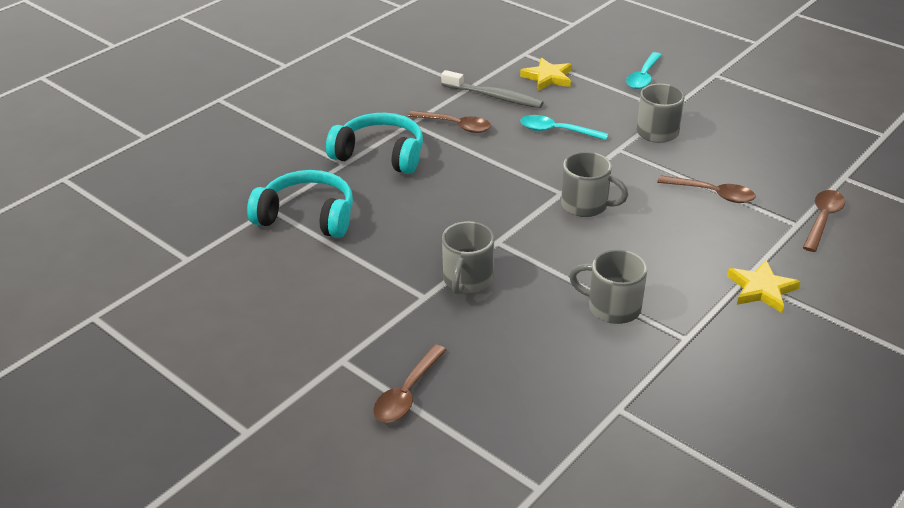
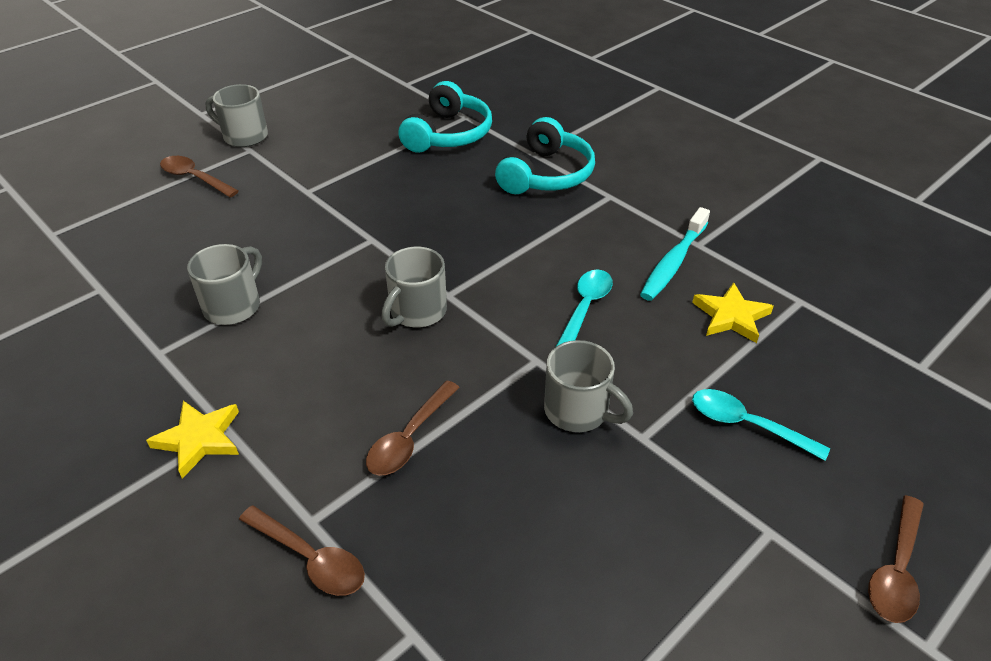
camera: 95 degrees right, 5 degrees up
(455, 126) = (602, 227): brown spoon -> brown spoon (896, 570)
(467, 279) = (320, 216): grey mug -> grey mug (244, 136)
(494, 97) = (673, 262): grey toothbrush -> turquoise toothbrush

